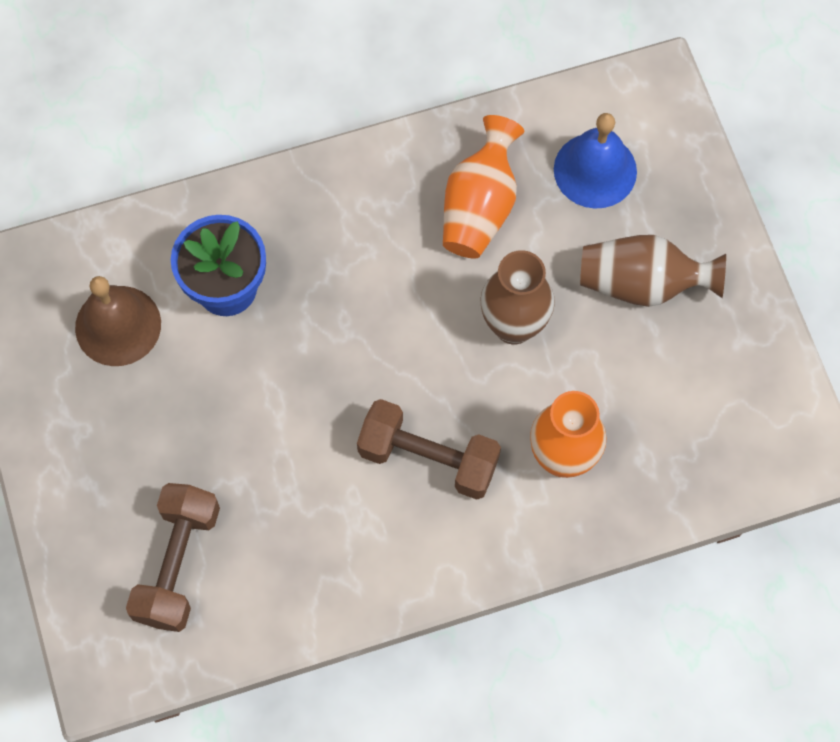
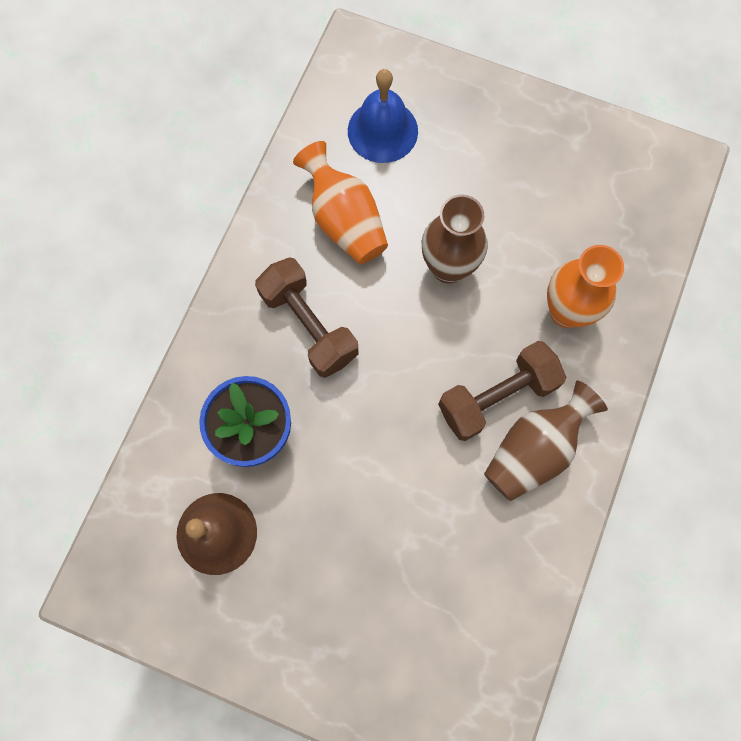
camera: 50 degrees left, 5 degrees up
(178, 564) = (436, 633): brown dumbbell -> brown dumbbell (309, 325)
(642, 283) = (486, 166): brown vase -> brown vase (534, 449)

